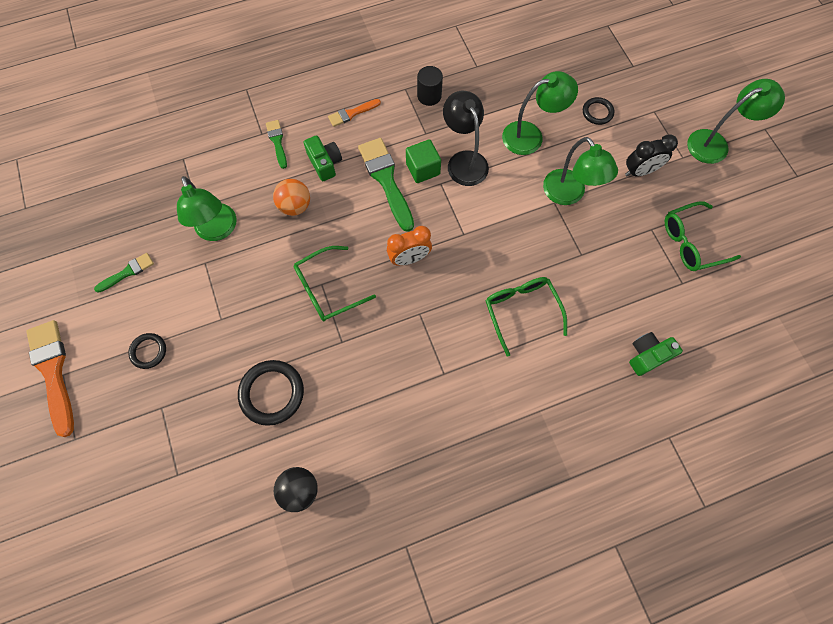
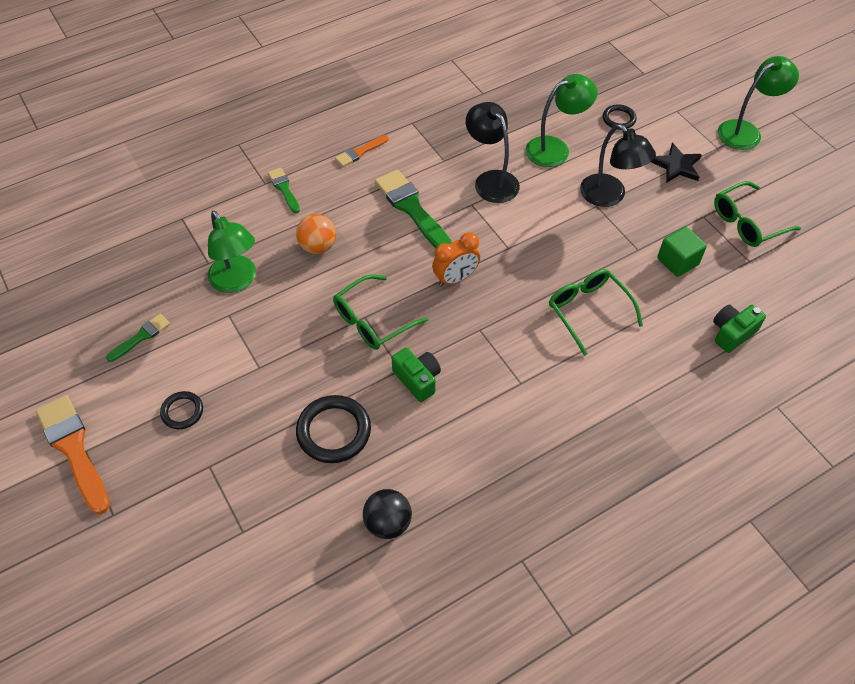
camera: 10 degrees left, 15 degrees down
(325, 163) = (341, 202): green camera -> green camera (417, 379)
(423, 169) = (449, 193): green cube -> green cube (677, 261)
(429, 96) = (439, 126): black cylinder -> none
(569, 194) = (609, 196): green lamp -> black lamp
(639, 171) = (677, 166): black clock -> black star

